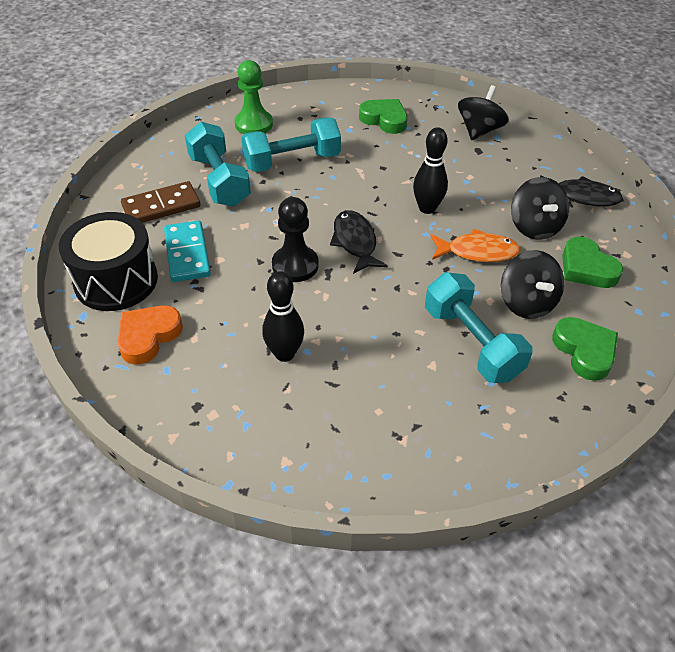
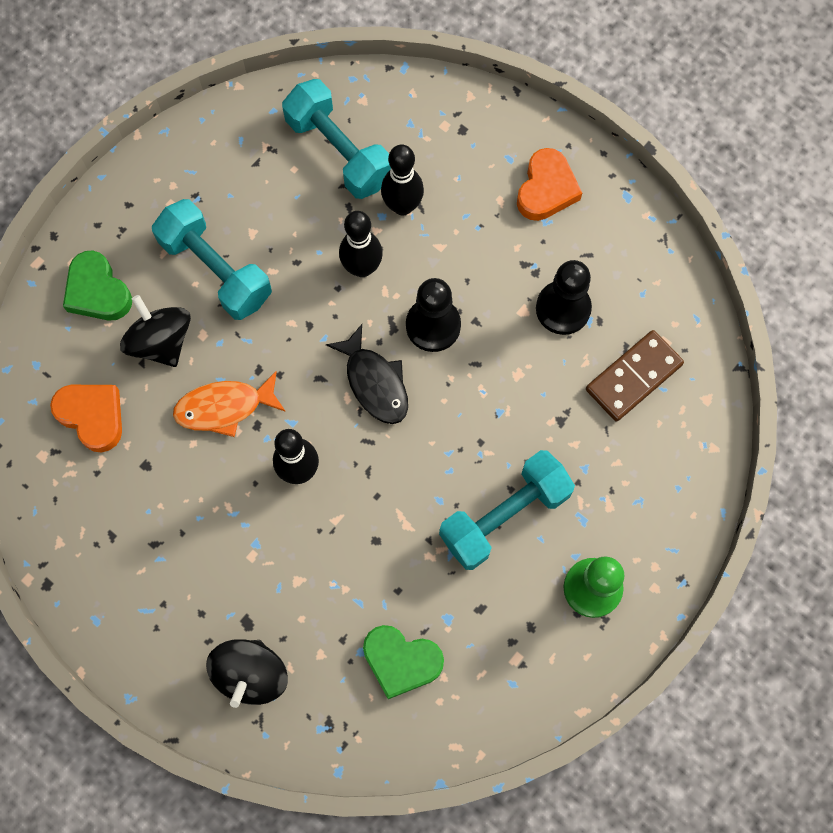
camera: 165 degrees right, 25 degrees up
(116, 281) = (619, 248): black drum -> none
(187, 254) = (563, 308): turquoise domino -> black pawn
(219, 181) = (585, 446): turquoise dumbbell -> turquoise dumbbell (339, 152)
(339, 316) = (362, 267): none -> black bowling pin
(534, 227) = (157, 473): black spinning top -> none
(582, 196) = (95, 554): black fish -> none
(586, 268) = (92, 416): green heart -> orange heart

